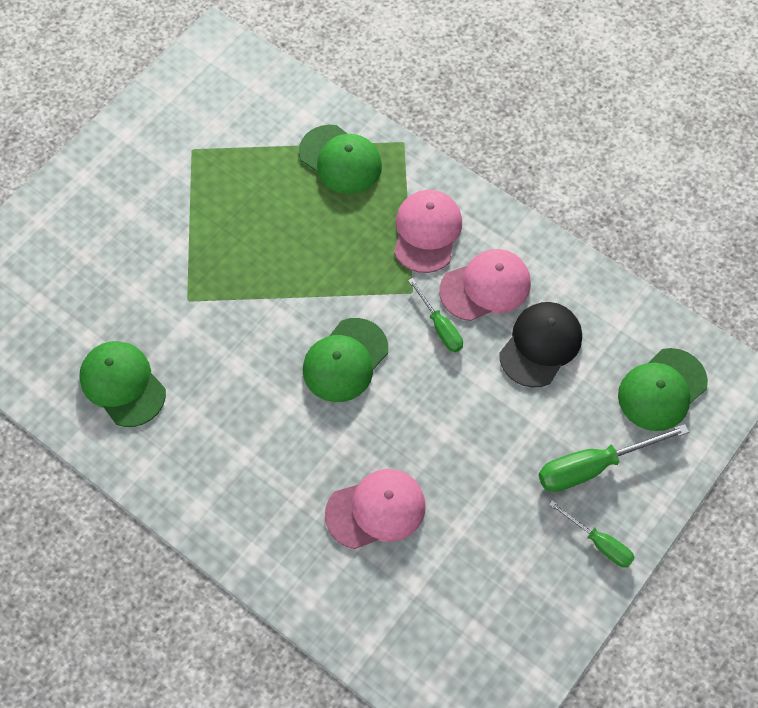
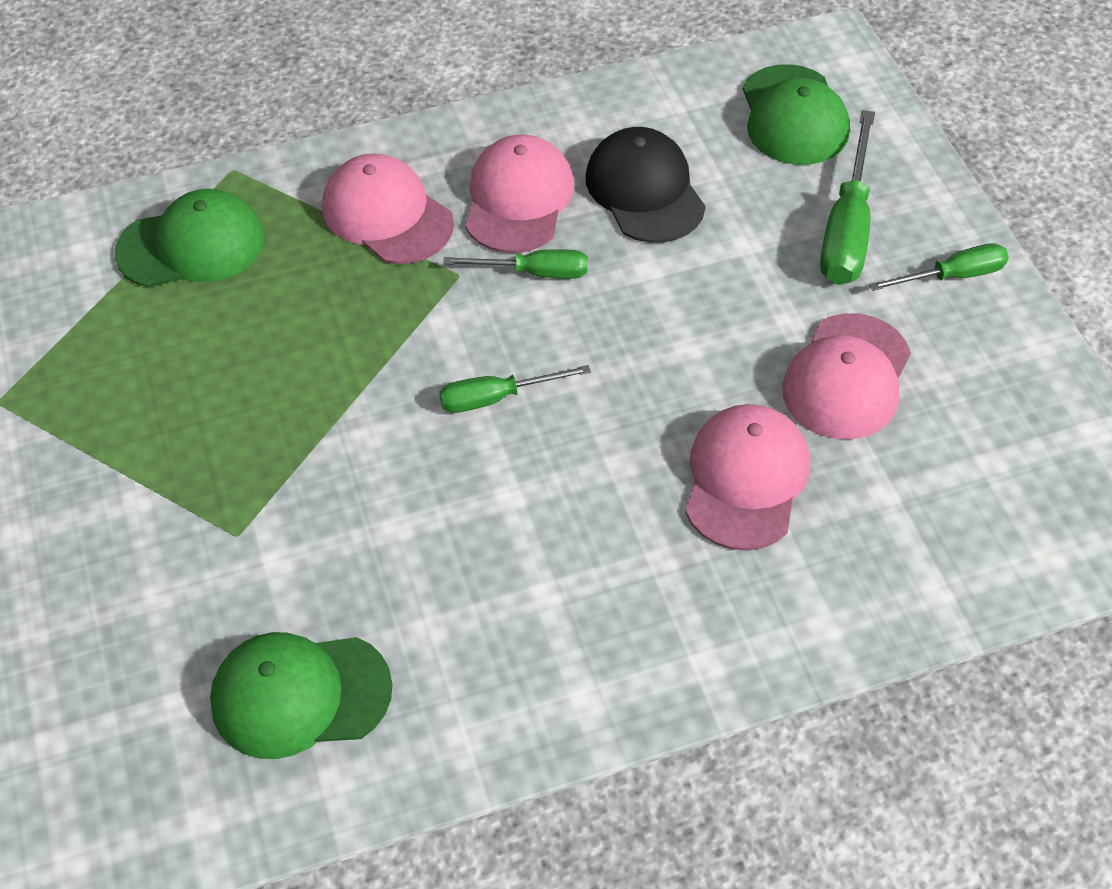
camera: 55 degrees left, 10 degrees down
(345, 360) = (497, 398): green cap -> green screwdriver
(481, 524) = (847, 377): none -> pink cap

